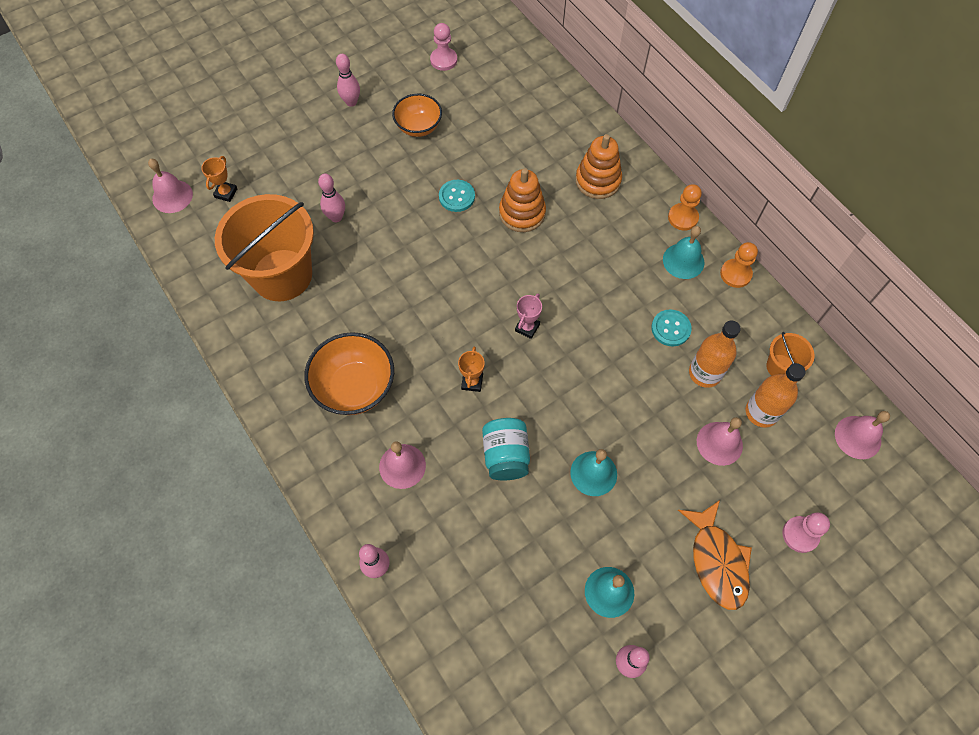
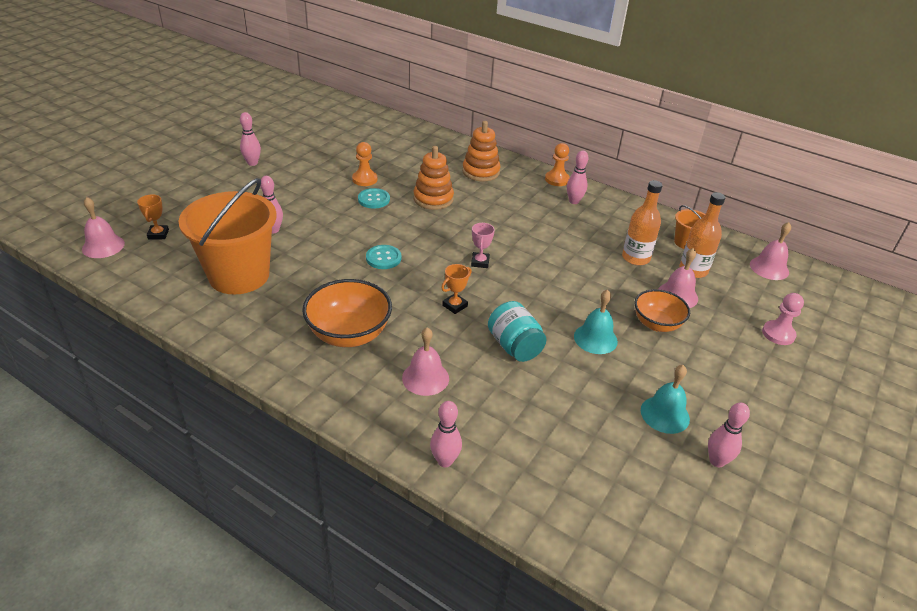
camera: 25 degrees left, 25 degrees down
(418, 127) = (319, 167): orange bowl -> orange bowl (656, 324)
(443, 60) = (319, 130): pink pawn -> none
(472, 382) = (455, 306): orange trophy -> orange trophy turned 60 degrees clockwise
(670, 328) = (592, 239): turquoise button -> turquoise button (383, 258)
(683, 261) = (574, 201): turquoise bell -> pink bowling pin
(717, 561) = (732, 368): orange fish -> none
(735, 274) = (616, 201): orange pawn -> orange pawn (364, 179)

